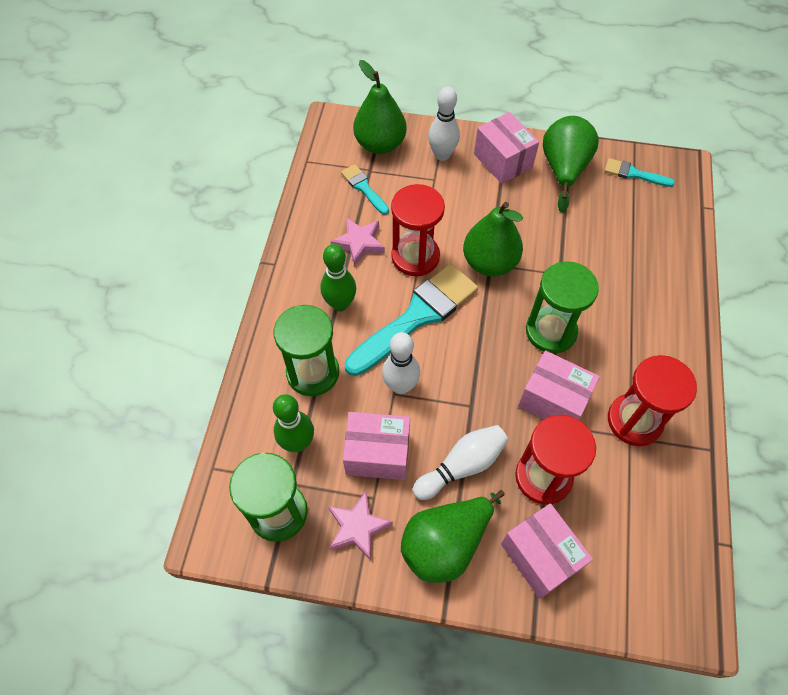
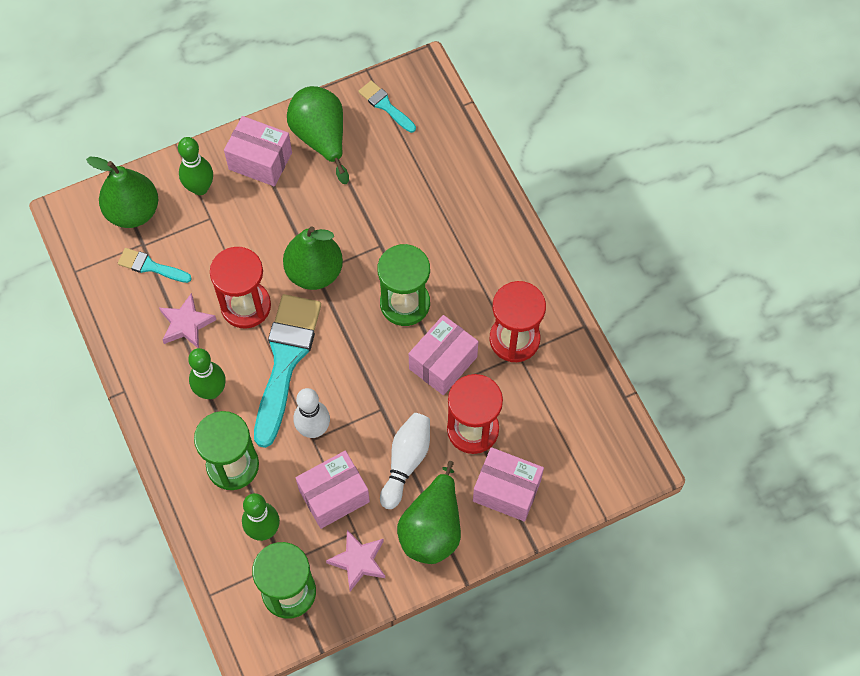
camera: 35 degrees left, 5 degrees up
(442, 155) = (200, 188): white bowling pin -> green bowling pin
(553, 400) = (443, 363): pink box -> pink box turned 45 degrees counterclockwise
(633, 174) = (385, 105): turquoise brush -> turquoise brush turned 60 degrees clockwise

